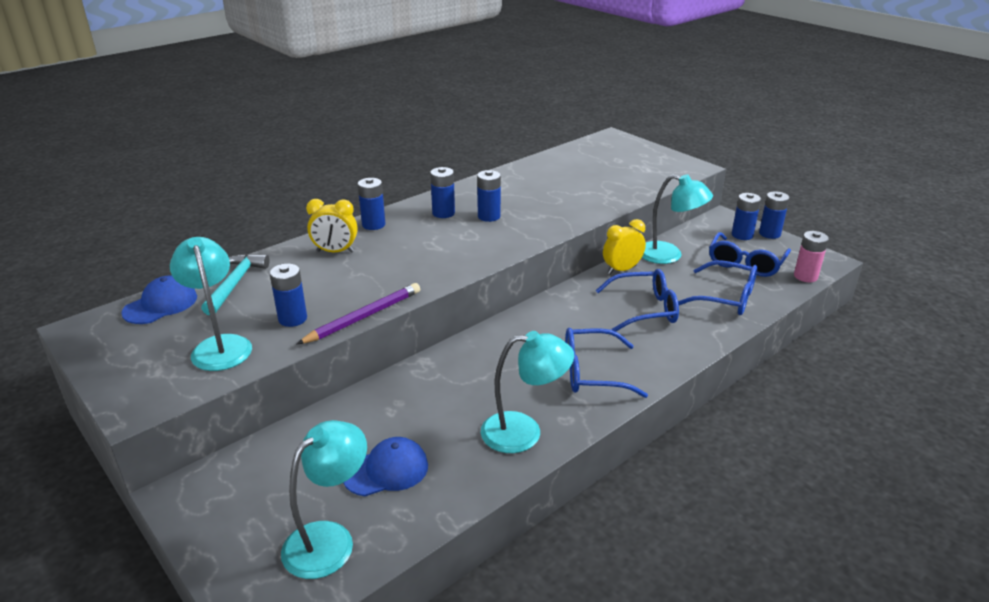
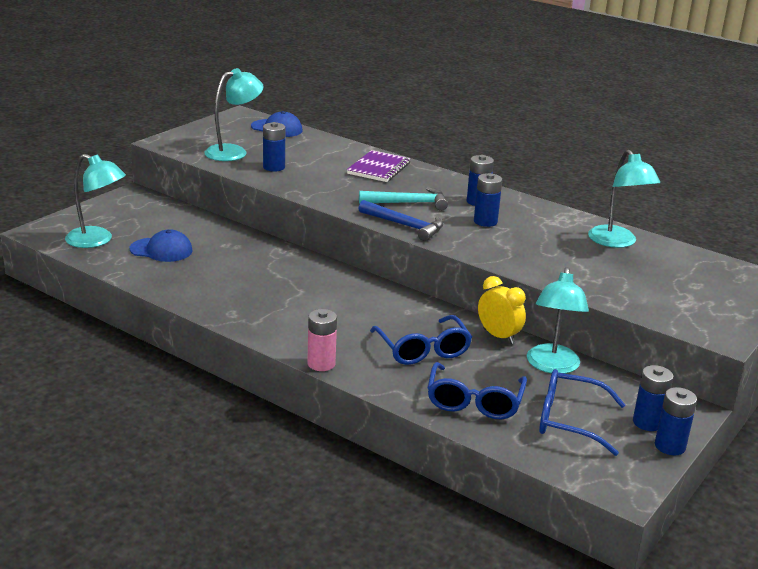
camera: 75 degrees right, 5 degrees down
(235, 283) = (313, 144): turquoise hammer -> turquoise hammer (408, 203)
(335, 251) = (379, 168): yellow clock -> purple notebook
(364, 317) = (285, 189): purple pencil -> none
(373, 225) = (435, 176): blue battery -> none
(386, 470) = (161, 250): blue cap -> blue cap turned 45 degrees counterclockwise
(487, 256) = (405, 225): none -> blue hammer
(524, 432) = (212, 296): turquoise lamp -> turquoise lamp (617, 242)
(593, 372) = (301, 323): blue glasses -> none
(805, 276) = (563, 466): pink battery -> pink battery (321, 364)

